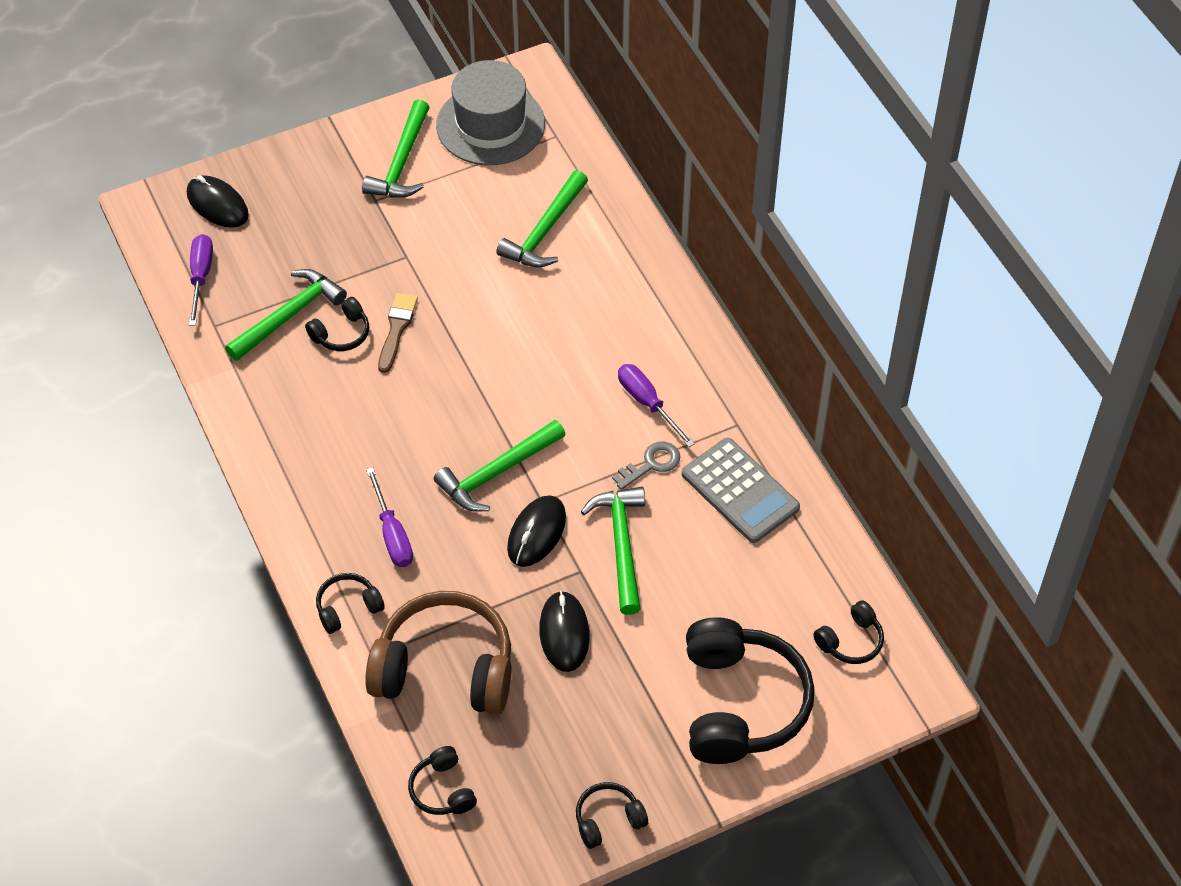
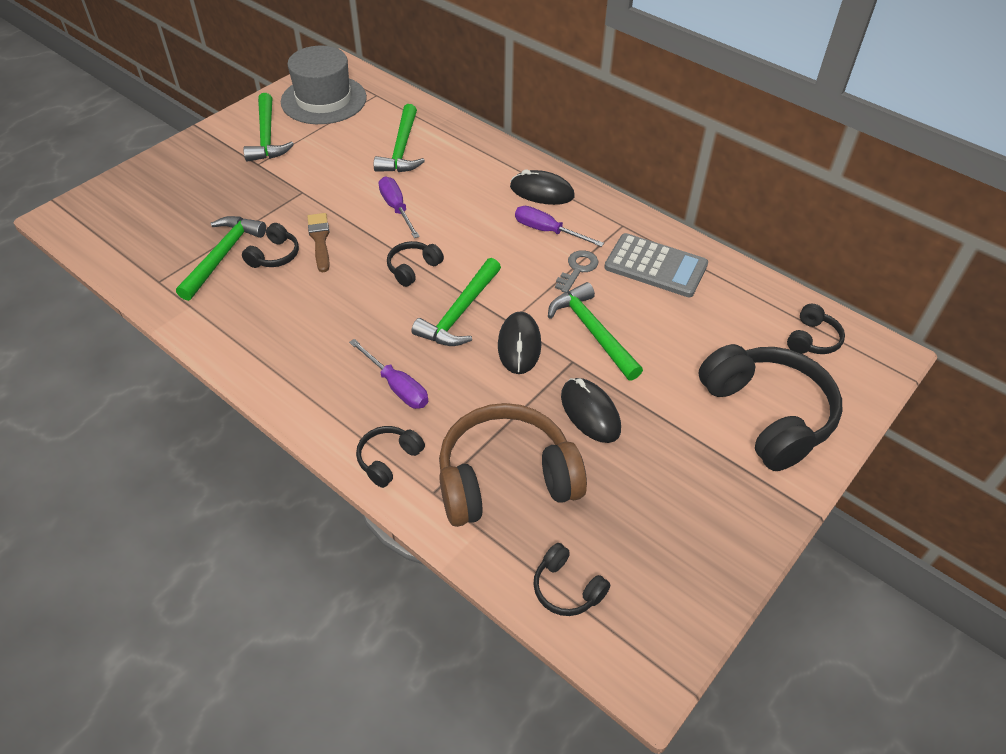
camera: 25 degrees left, 5 degrees down
(201, 276) = (131, 250): purple screwdriver -> purple screwdriver (396, 208)
(217, 205) = (125, 199): black mouse -> black mouse (542, 192)
(608, 820) = (730, 554): black headphones -> black headphones (413, 268)

